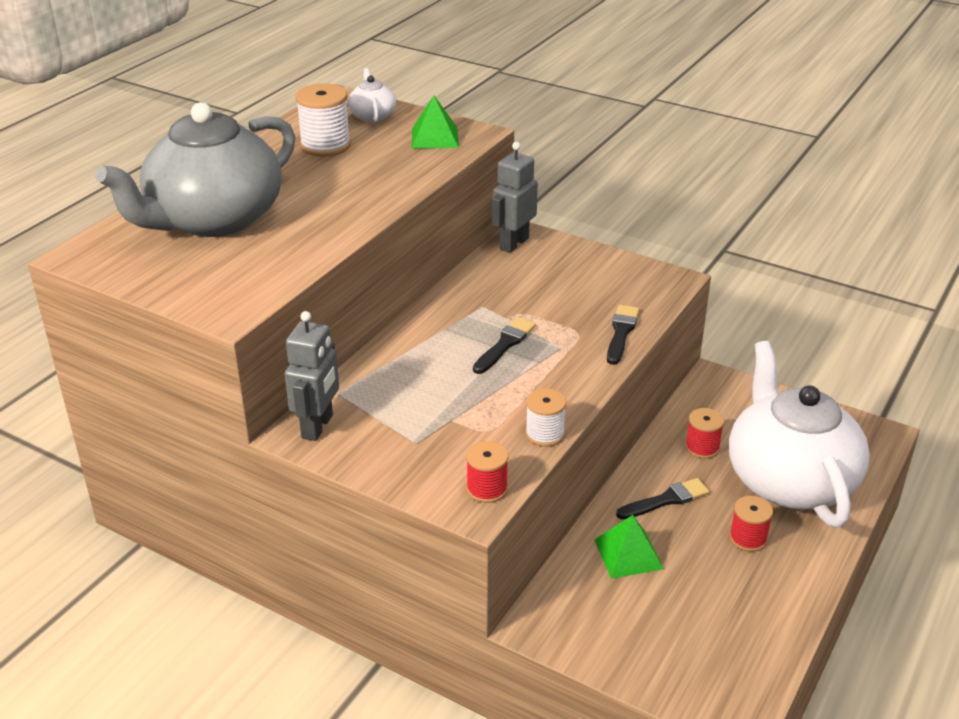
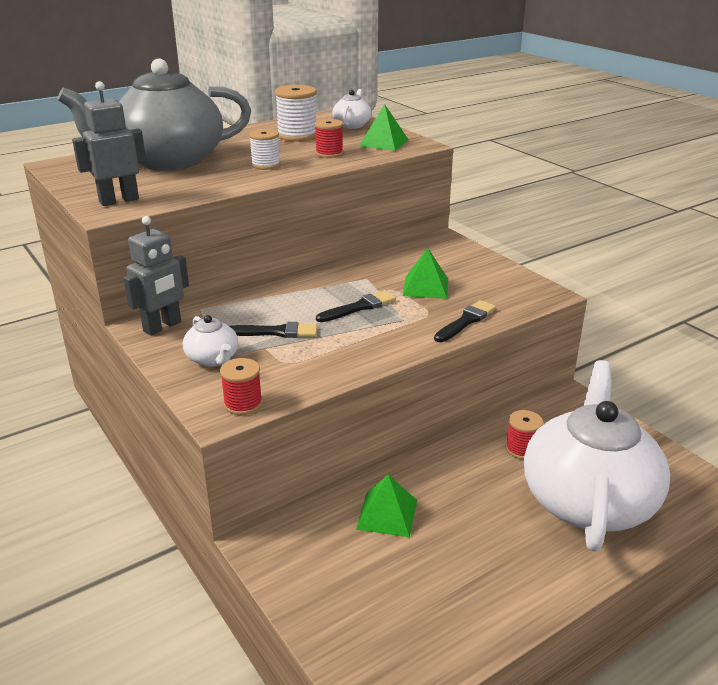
camera: 25 degrees right, 5 degrees down
(409, 449) = (213, 359): none -> white teapot
(513, 243) = (431, 244): grey robot -> grey robot (119, 200)
(545, 434) = (330, 377): white spool -> white spool (266, 165)
(551, 301) = (425, 287): none -> green pyramid
(666, 500) = (455, 481): black brush -> black brush (276, 332)
(748, 538) = (509, 537): red spool -> red spool (329, 153)

